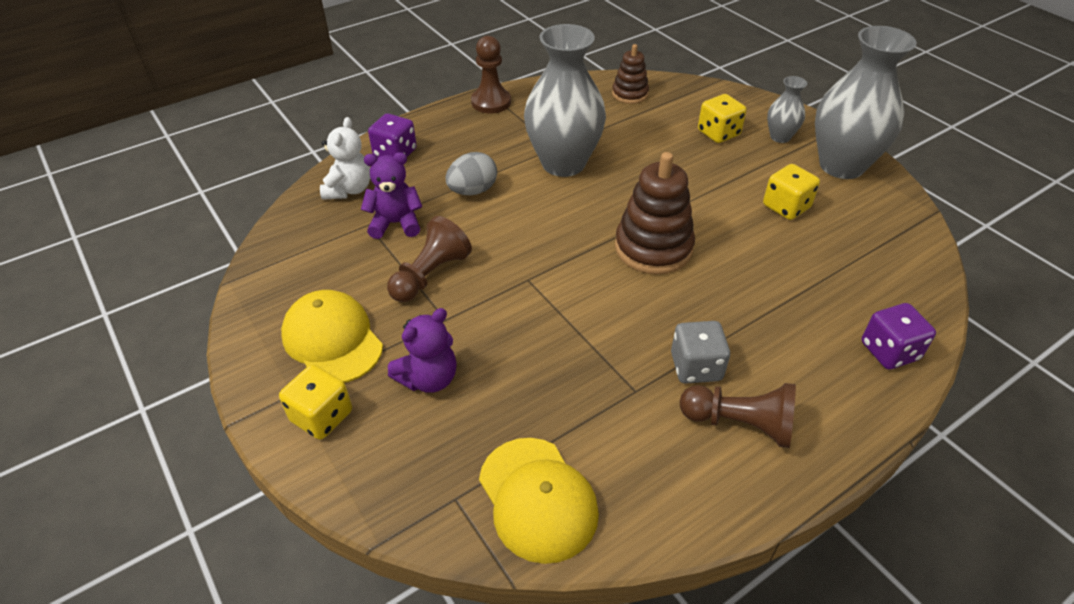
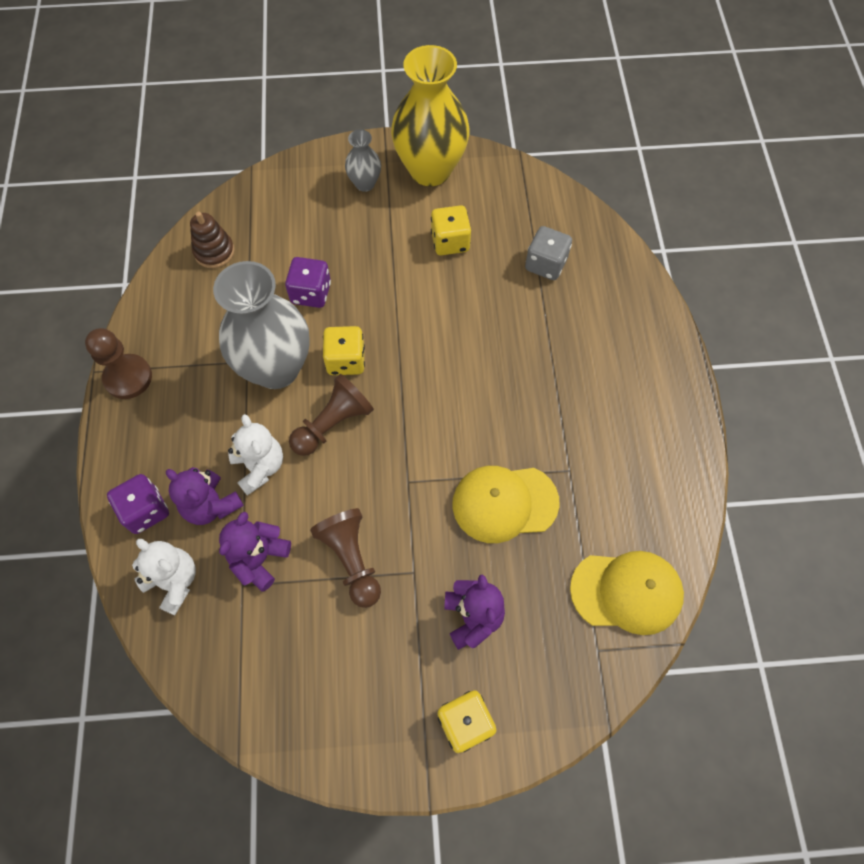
camera: 60 degrees left, 20 degrees up
(332, 340) = (381, 680): yellow cap -> yellow cap (504, 503)
(422, 181) = (211, 505): none -> purple teddy bear
(473, 191) = (259, 467): grey egg -> white teddy bear
(653, 248) = (433, 365): brown stacking toy -> none
(696, 367) = (571, 416): grey dice -> grey dice (545, 264)
(718, 133) = (326, 223): yellow dice -> yellow dice (346, 360)
(740, 424) = (634, 421): brown pawn -> brown pawn (333, 424)
(841, 165) = (430, 170): grey vase -> yellow vase
(889, 351) = (625, 287): purple dice -> purple dice (311, 293)

